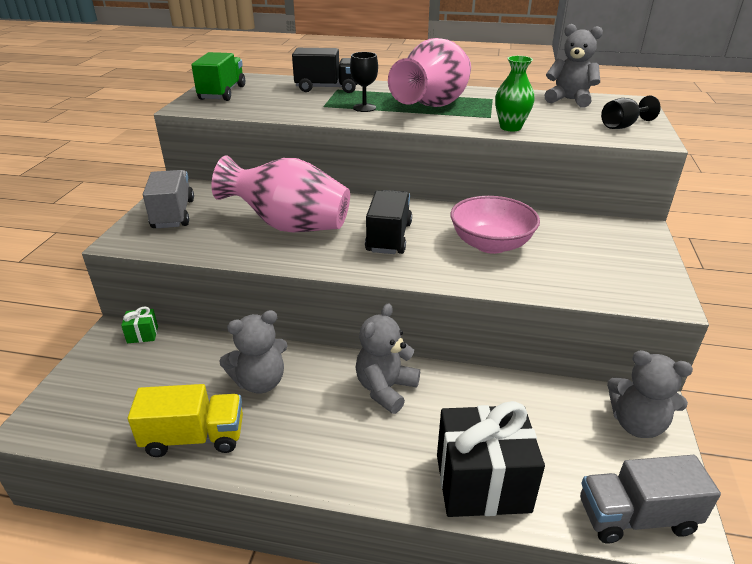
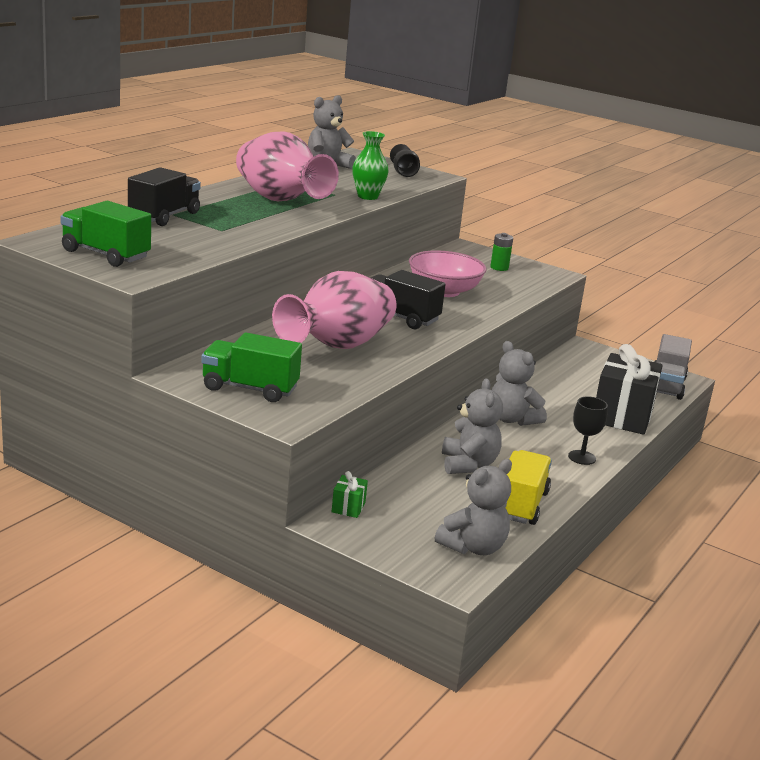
camera: 70 degrees left, 10 degrees down
(173, 214) = (250, 388): grey truck -> green truck
(364, 108) = (251, 219): black goblet -> black goblet (582, 457)
(615, 260) = (499, 268): none -> green battery
(637, 424) = (597, 357): grey teddy bear -> grey teddy bear (473, 547)

